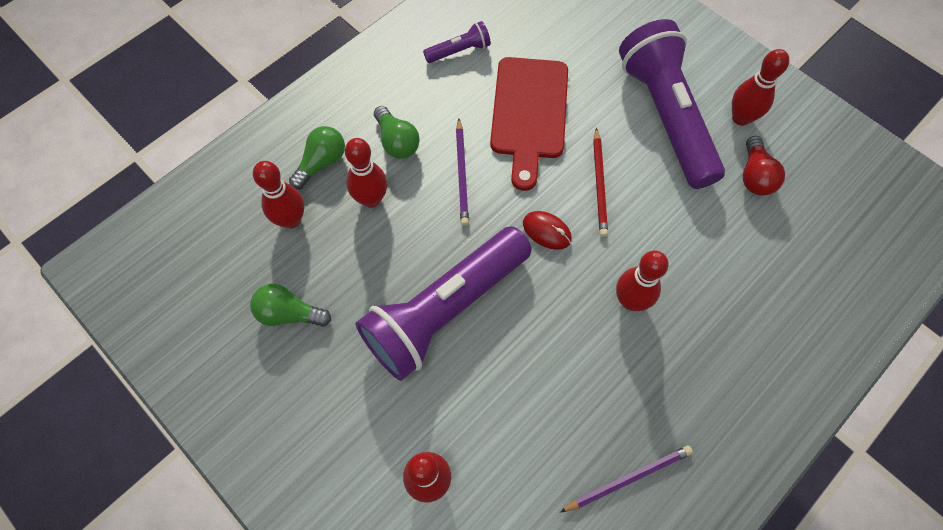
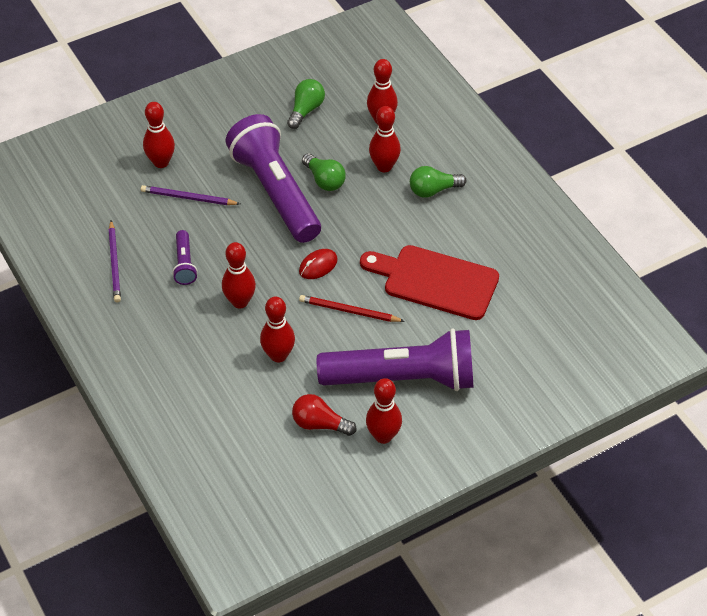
camera: 105 degrees right, 15 degrees down
(321, 163) = (427, 143): green light bulb -> green light bulb (324, 180)
(459, 51) = (518, 248): purple flashlight -> purple flashlight (184, 264)
(462, 173) = (389, 225): purple pencil -> purple pencil (188, 198)
(687, 238) = (278, 355): none -> red bowling pin

